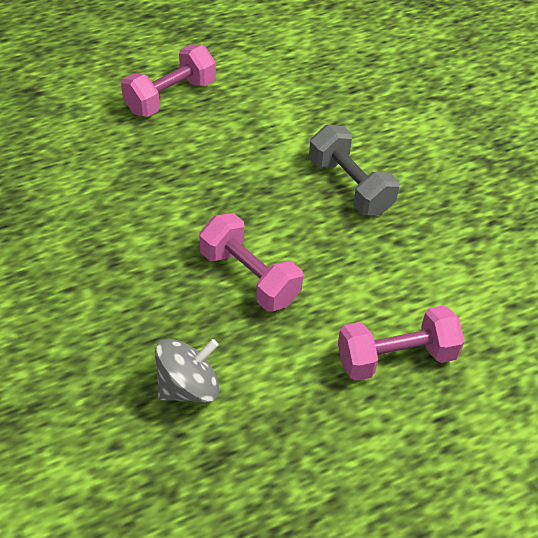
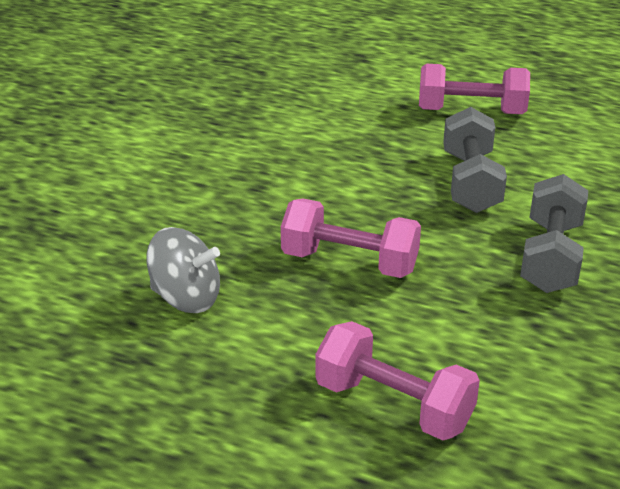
camera: 50 degrees right, 15 degrees down
(241, 159) = (471, 182): none -> grey dumbbell
(249, 277) = (349, 262): pink dumbbell -> pink dumbbell turned 75 degrees counterclockwise

